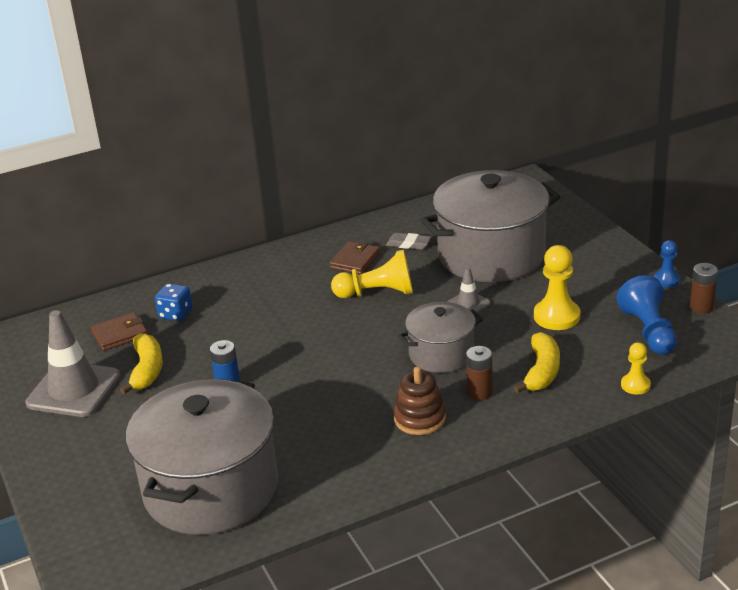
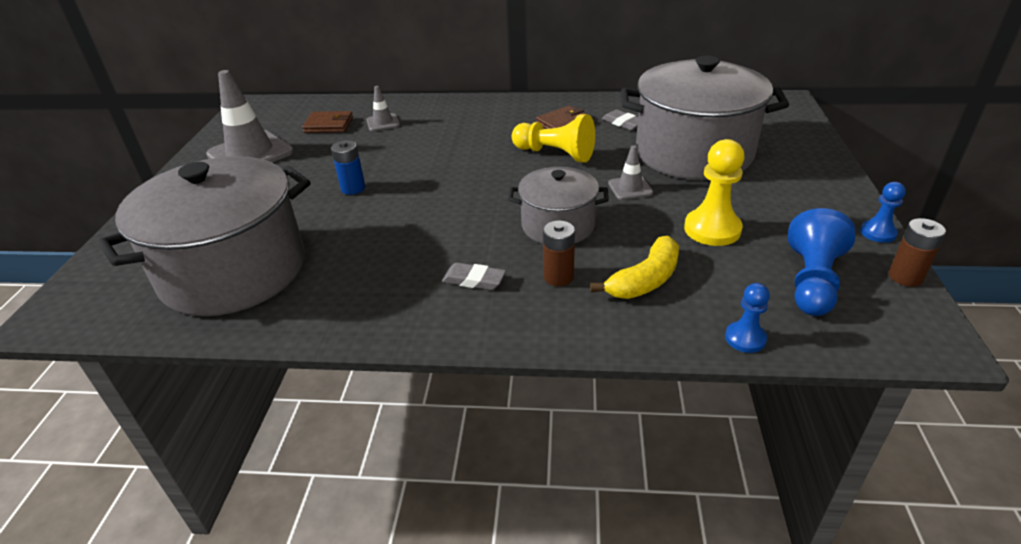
camera: 30 degrees right, 5 degrees up
(147, 370) = (313, 156): yellow banana -> none
(176, 314) = (383, 123): blue dice -> grey traffic cone
(420, 418) = (474, 280): brown stacking toy -> grey eraser
(635, 385) = (745, 338): yellow pawn -> blue pawn

